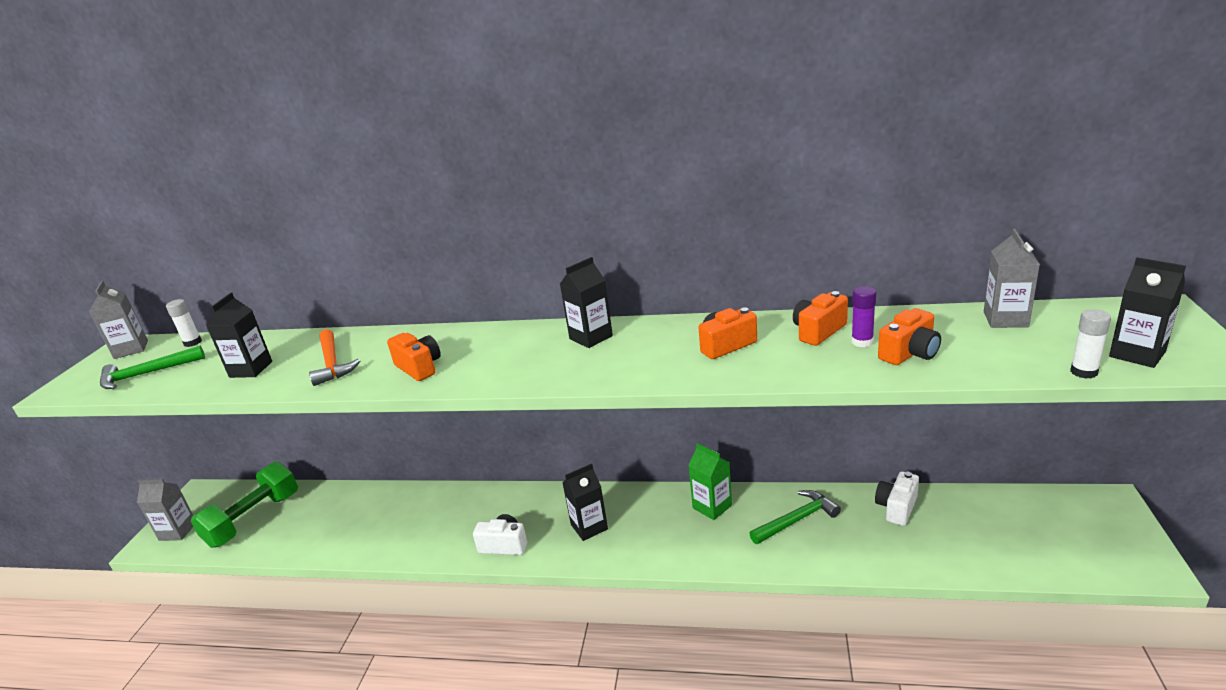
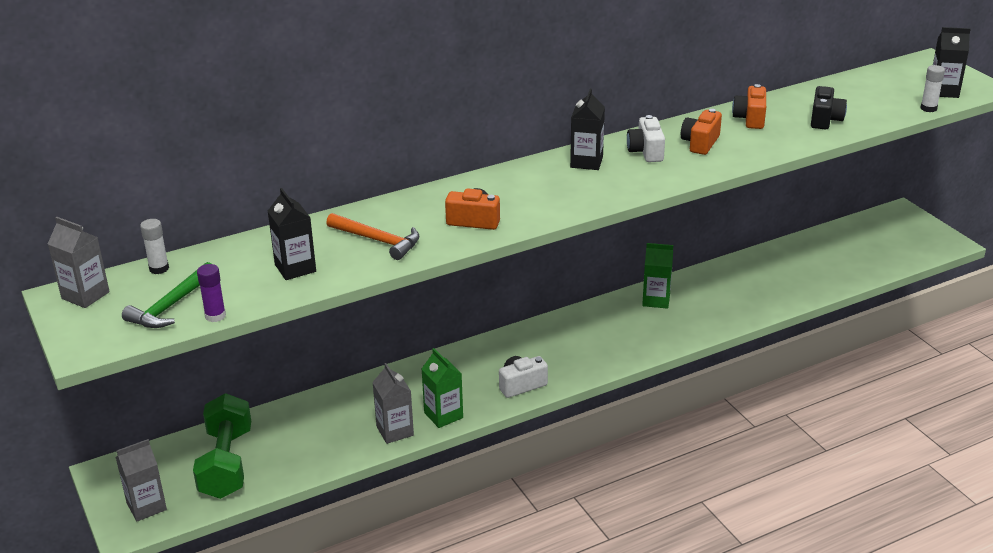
camera: 40 degrees left, 5 degrees up
(418, 547) = (443, 415): none -> green carton
(589, 527) = (576, 347): black carton -> none
(796, 520) = (725, 287): green hammer -> none
(862, 342) = (787, 119): purple glue stick -> purple glue stick (215, 316)
(896, 508) = (783, 257): white camera -> white camera (646, 151)
(909, 353) = (825, 120): orange camera -> black camera
(1005, 319) = (854, 85): grey carton -> grey carton (395, 431)

